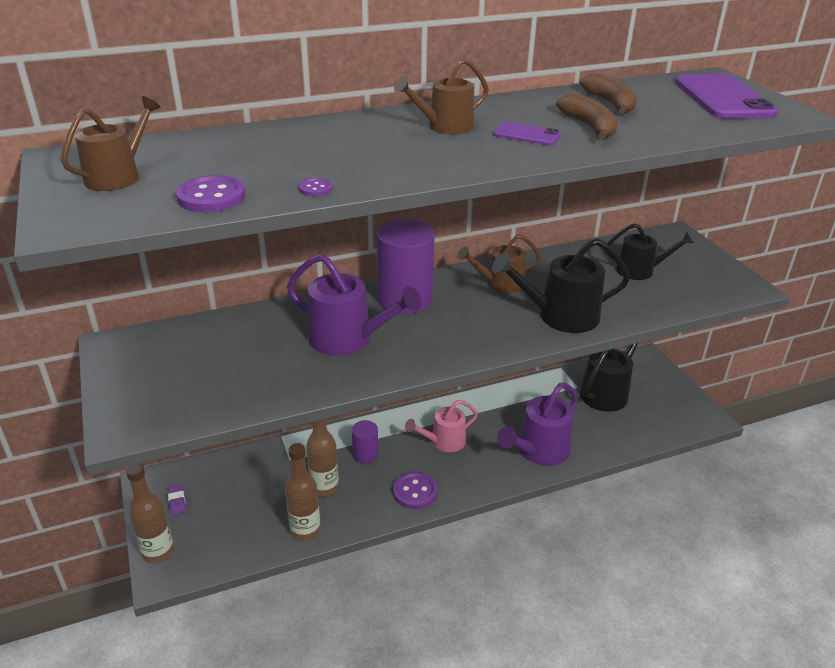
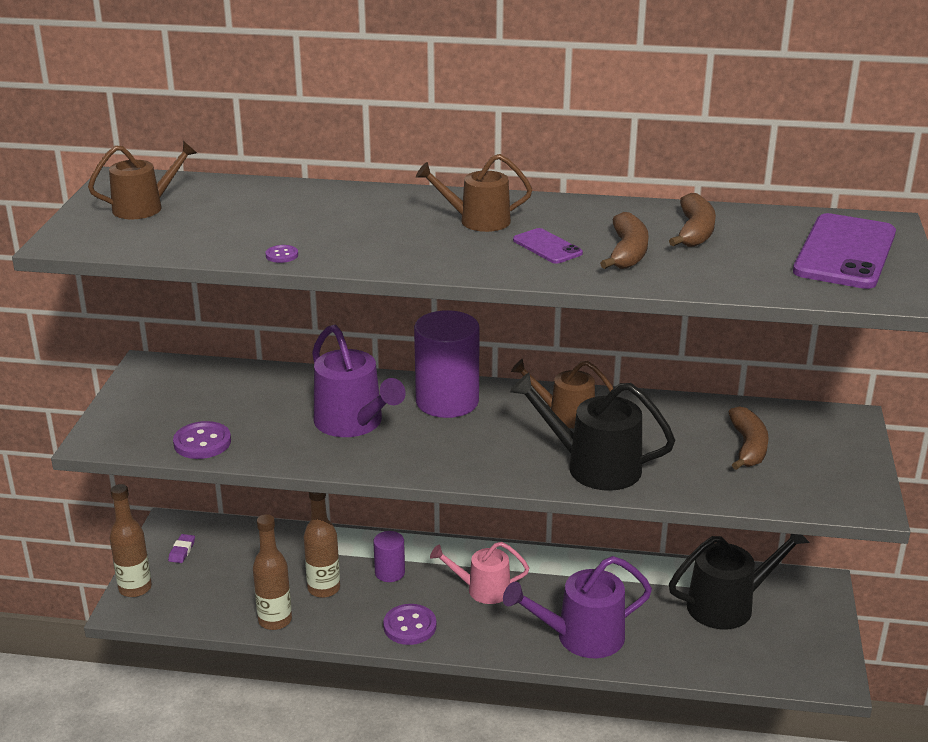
camera: 30 degrees right, 5 degrees down
(211, 197) = (192, 242): purple button -> purple button (202, 442)
(640, 270) = (748, 447): black watering can -> brown banana

